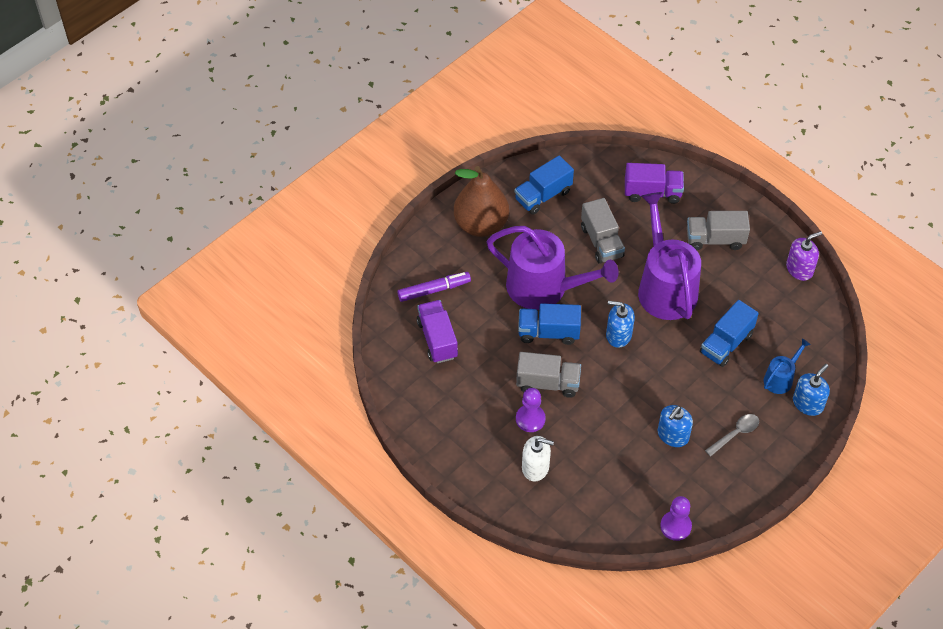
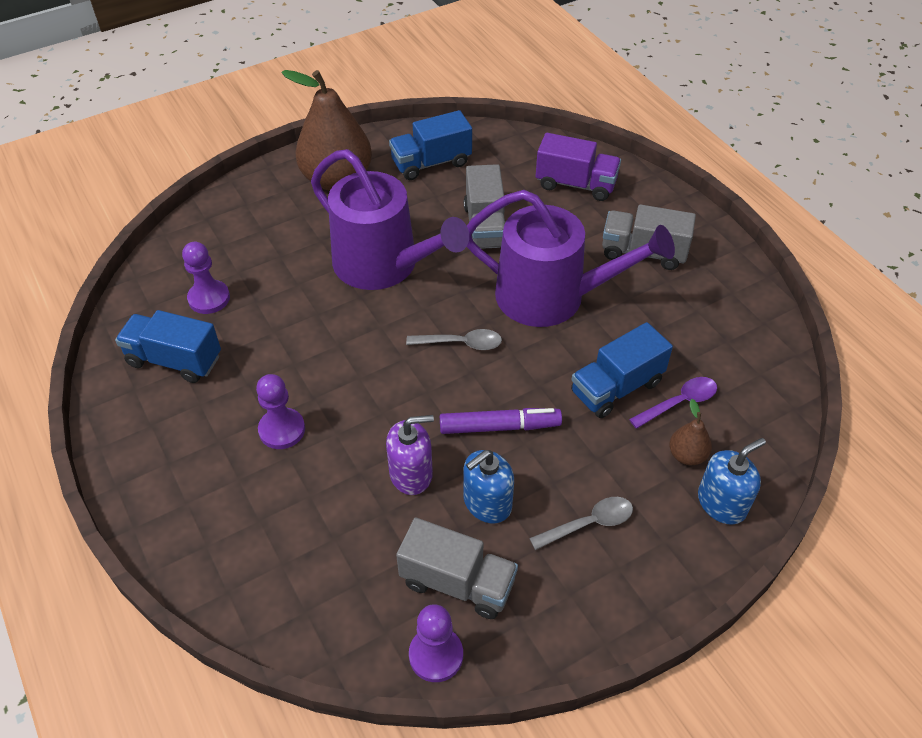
camera: 15 degrees right, 5 degrees down
(434, 290) = (238, 240): purple marker -> purple marker (499, 427)
(437, 339) = (209, 298): purple truck -> purple pawn
(535, 467) = (255, 502): white soap dispenser -> none
(547, 383) = (331, 386): grey truck -> grey truck (457, 582)
(548, 332) = (363, 320): blue truck -> blue truck (174, 360)
(618, 335) = (461, 343): blue soap dispenser -> grey spoon
(665, 287) = (551, 296): purple watering can -> purple watering can turned 105 degrees clockwise
(767, 345) = (679, 402): none -> purple spoon
(780, 378) = (687, 455): blue watering can -> brown pear
(799, 269) = (756, 311): purple soap dispenser -> purple soap dispenser (411, 473)

